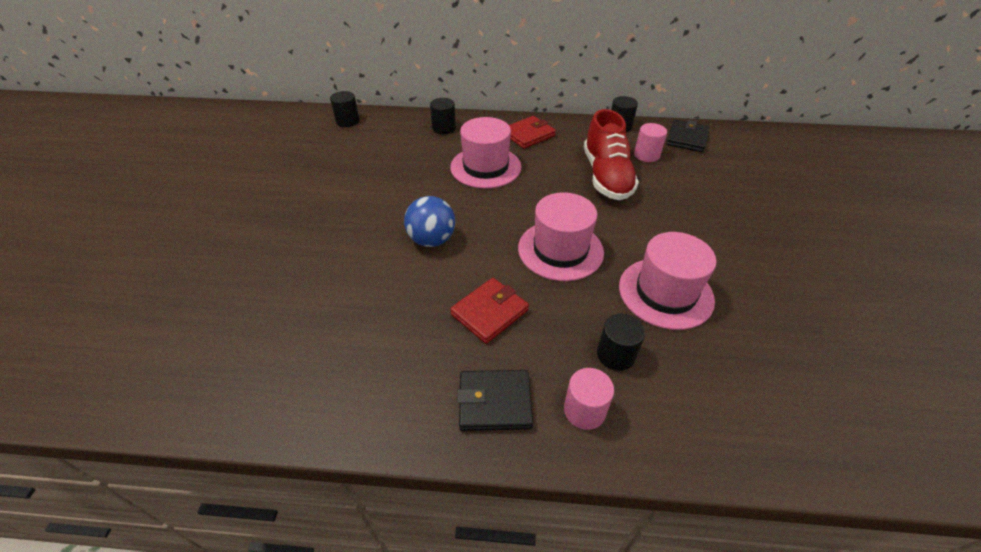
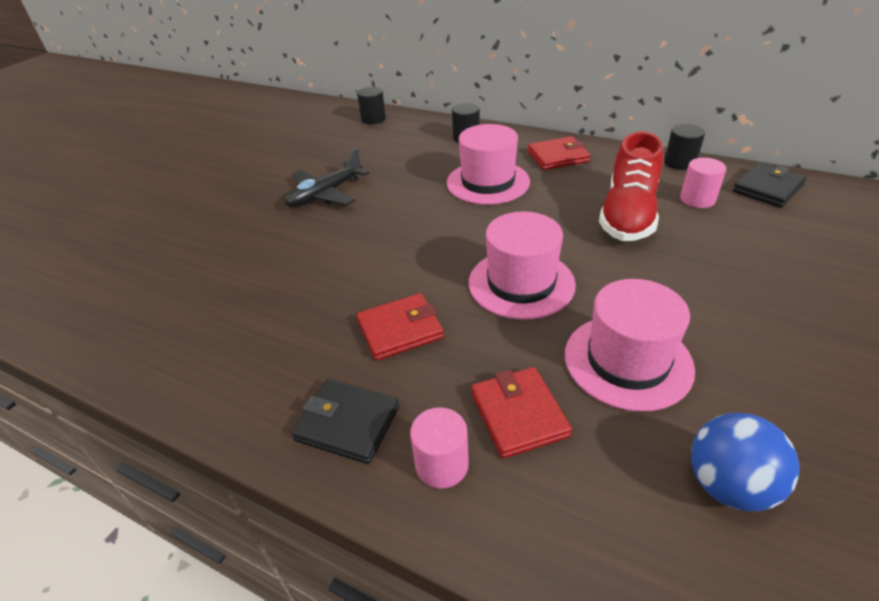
camera: 25 degrees right, 5 degrees down
(347, 203) = (325, 194): none -> black plane
(432, 240) = (385, 244): blue ball -> blue ball (729, 485)
(615, 355) = (518, 414): black cylinder -> red wallet

